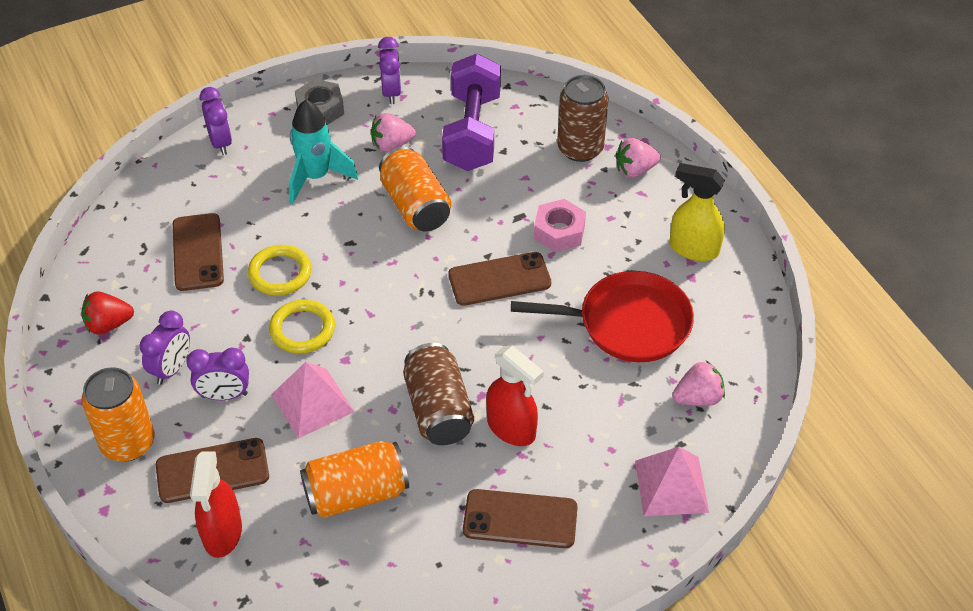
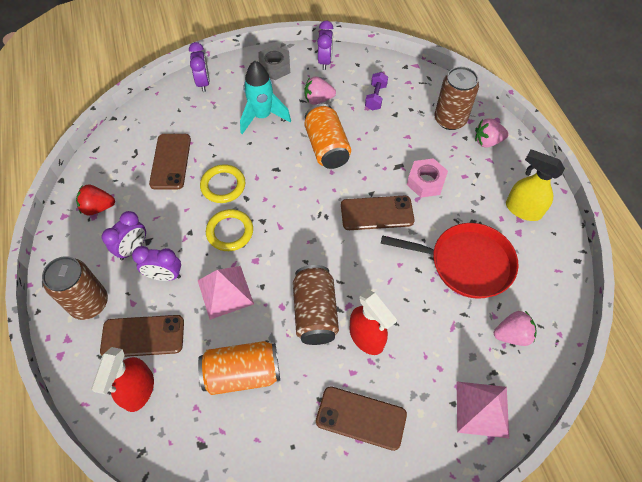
camera: 10 degrees right, 10 degrees up
(128, 443) = (89, 303): orange can -> brown can
(472, 132) = (375, 97): purple dumbbell -> purple dumbbell, size x0.46

